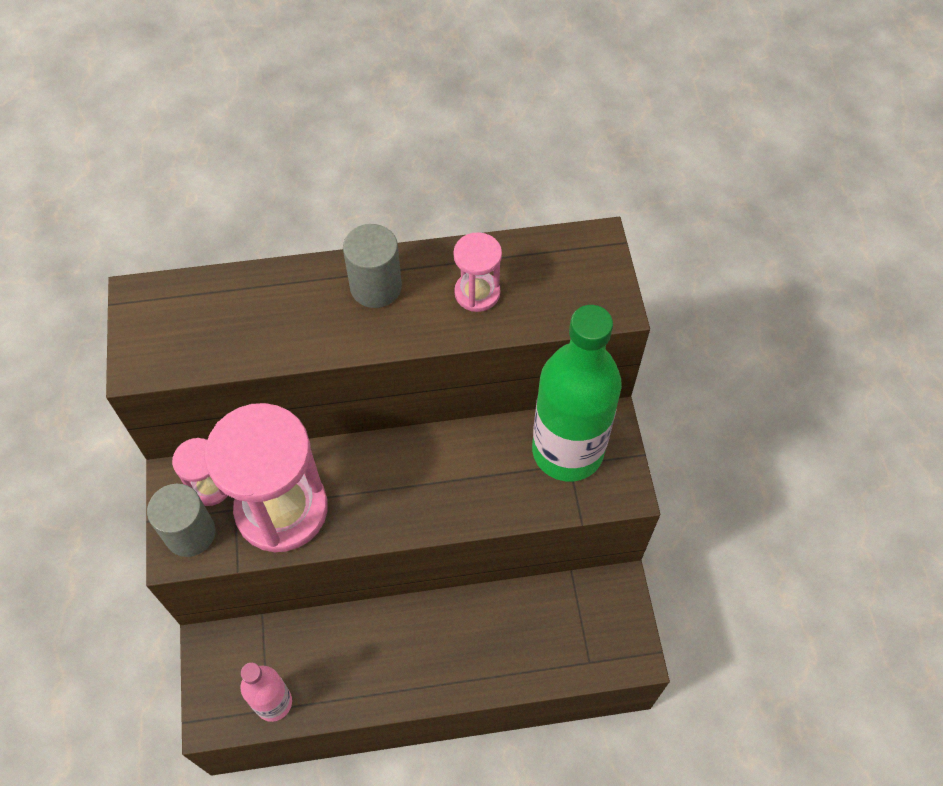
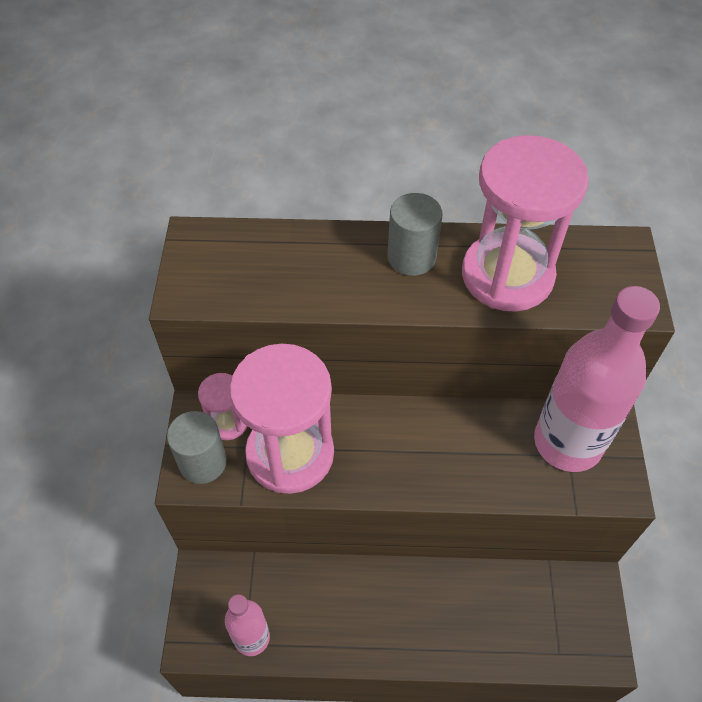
camera: 10 degrees right, 5 degrees down
(477, 293) = (507, 275): pink hourglass -> pink hourglass, size x2.10
(567, 451) = (567, 442): green bottle -> pink bottle

